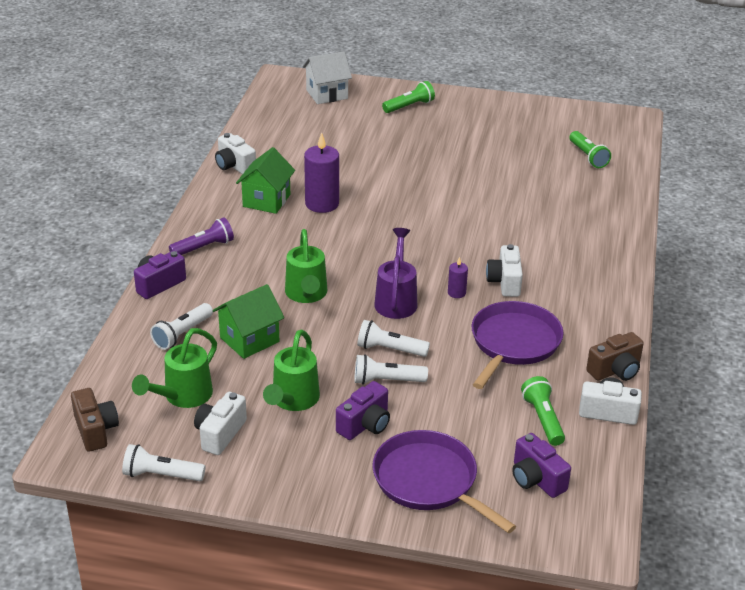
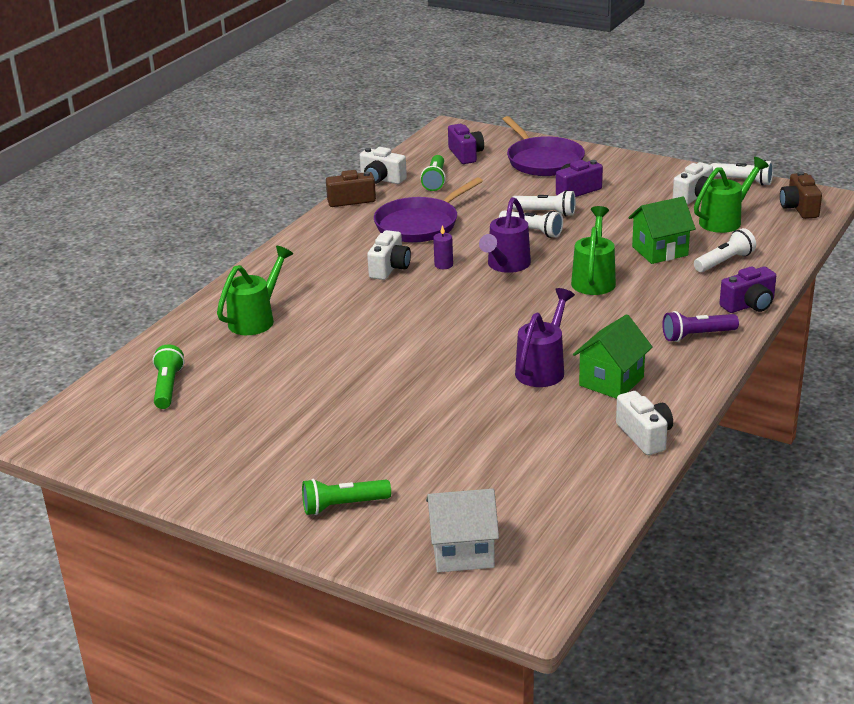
camera: 160 degrees left, 5 degrees down
(293, 400) = (630, 209): green watering can -> green watering can (256, 319)
(322, 204) = (543, 368): purple candle -> purple watering can

